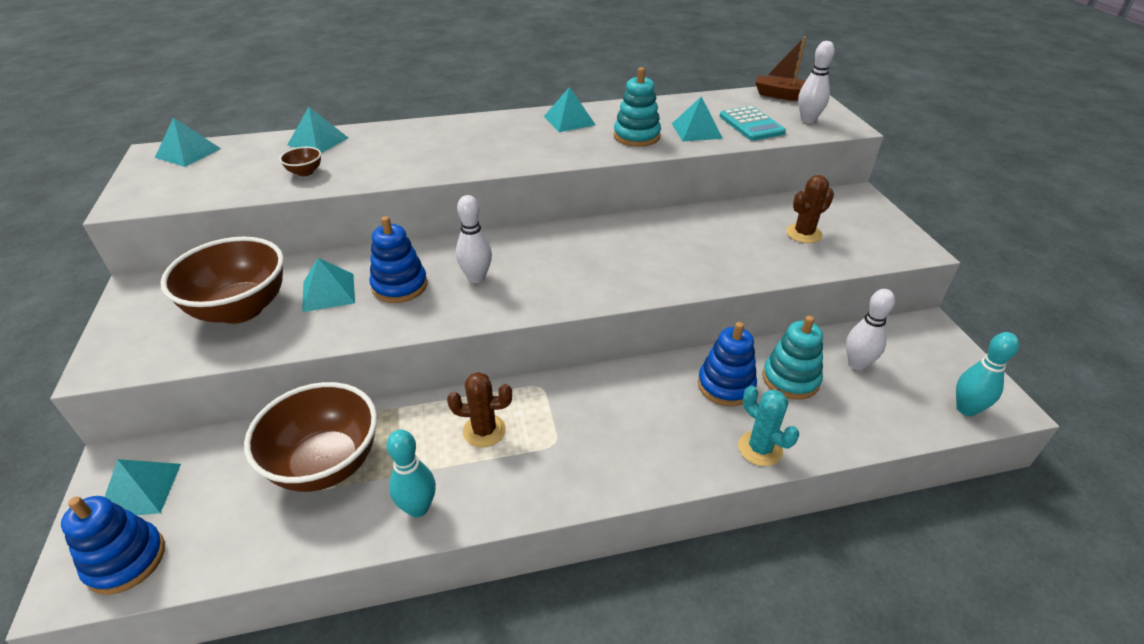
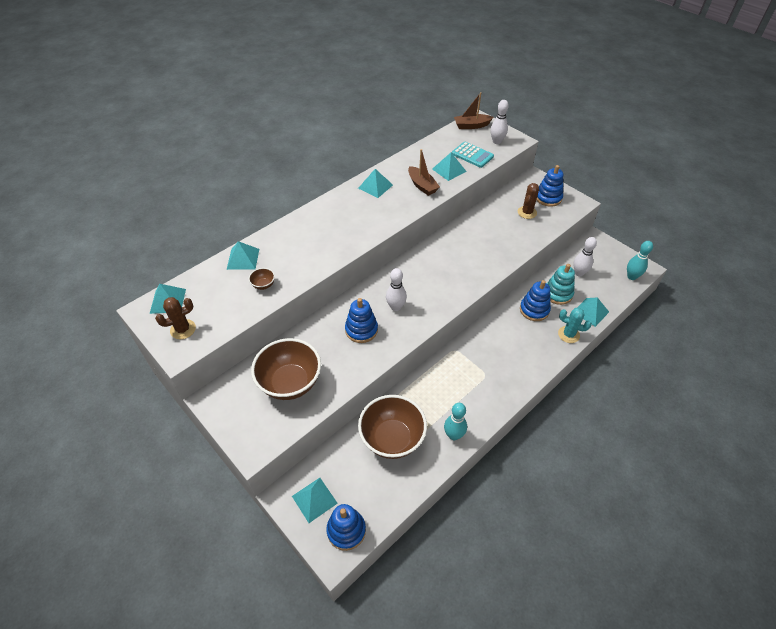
camera: 30 degrees left, 10 degrees up
(328, 292) = (327, 351): turquoise pyramid -> turquoise pyramid (590, 312)
(484, 430) = (449, 385): brown cactus -> brown cactus (183, 329)
(636, 136) = (422, 186): turquoise stacking toy -> brown boat
(860, 227) = (548, 198): none -> blue stacking toy

